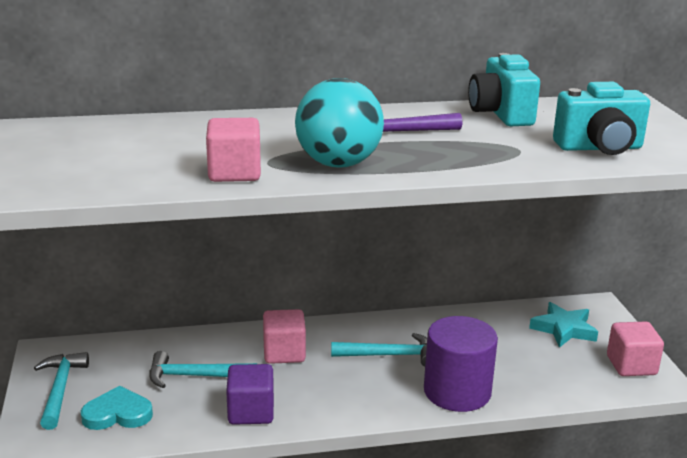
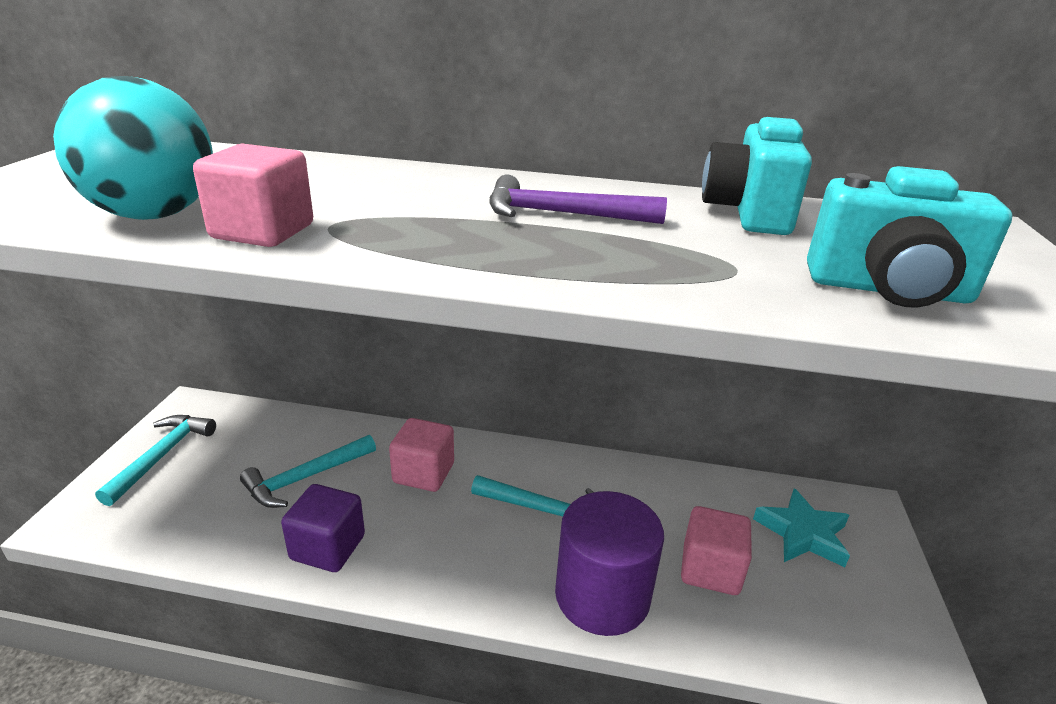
camera: 20 degrees right, 5 degrees up
(117, 414) = (188, 505): turquoise heart -> none
(195, 376) = (306, 478): turquoise hammer -> turquoise hammer turned 60 degrees counterclockwise
(338, 164) = (423, 243): turquoise ball -> turquoise ball (154, 215)
(631, 365) = (886, 626): pink cube -> pink cube (710, 570)

